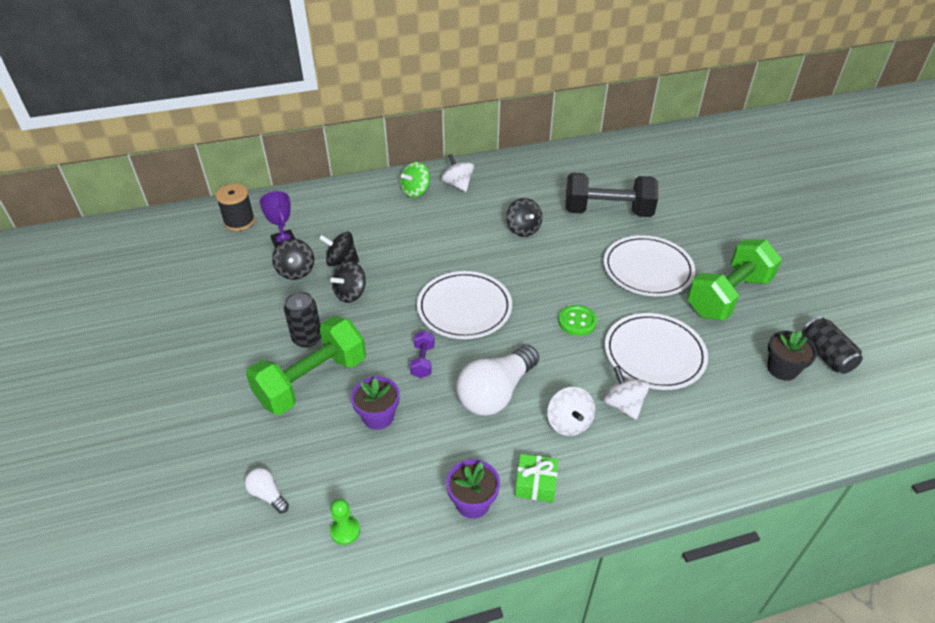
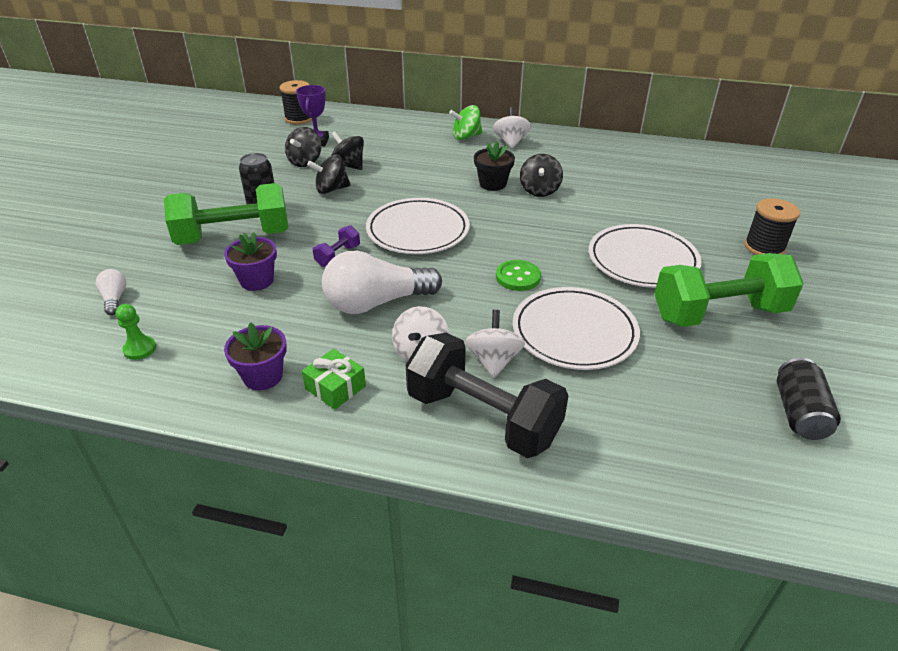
camera: 30 degrees right, 5 degrees down
(607, 212) = (645, 202): black dumbbell -> black dumbbell (483, 417)
(713, 225) = (764, 247): none -> black spool
(782, 369) = (722, 403): black flower pot -> black flower pot (492, 184)

